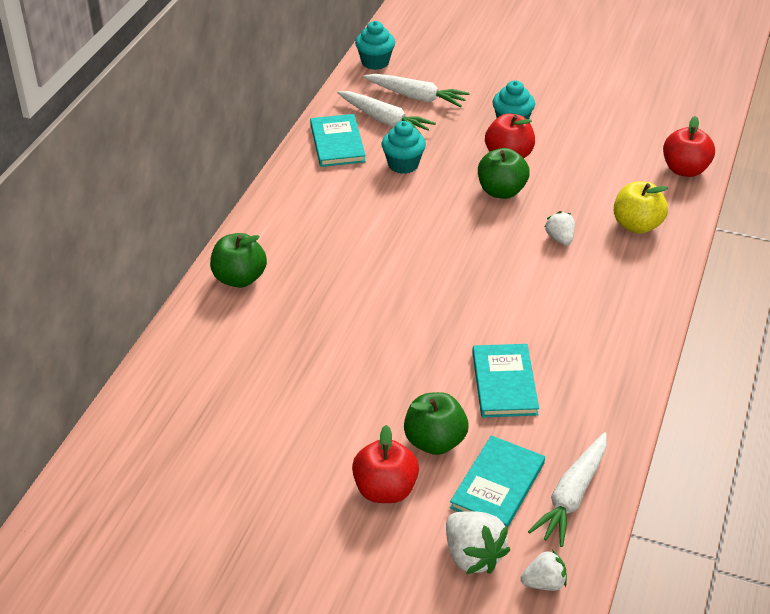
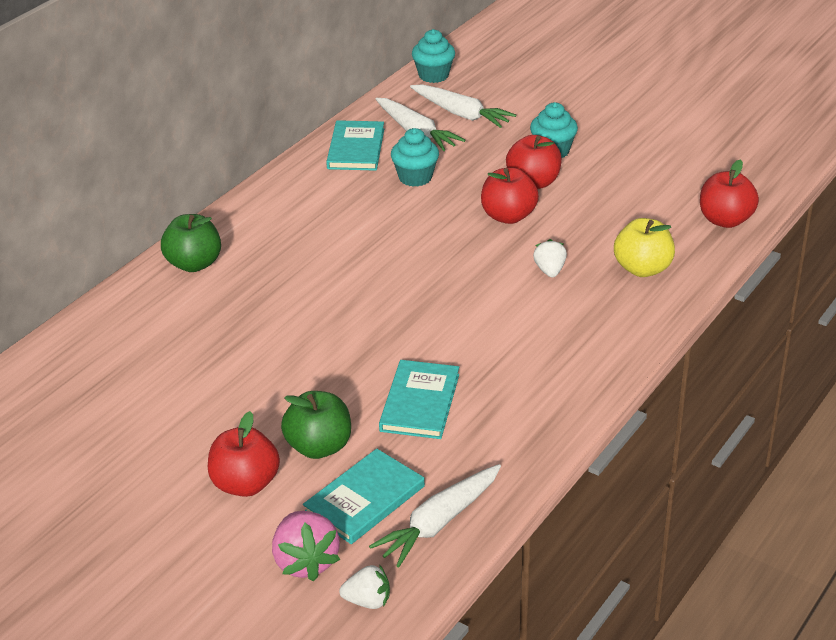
camera: 15 degrees right, 5 degrees down
(473, 556) = (305, 562): white strawberry -> pink strawberry
(501, 191) = (508, 216): green apple -> red apple

